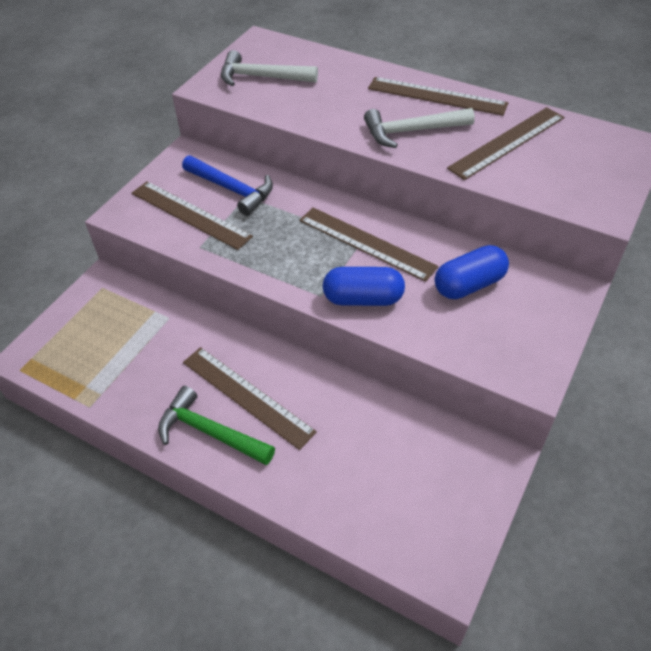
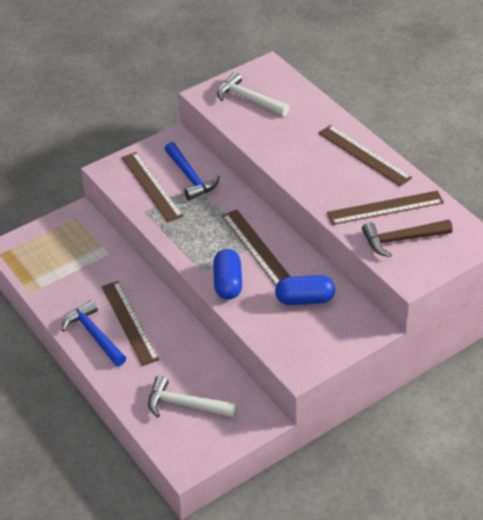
camera: 25 degrees right, 5 degrees down
(210, 432) = (94, 335): green hammer -> blue hammer
(363, 299) = (228, 283): blue capsule -> blue capsule turned 60 degrees clockwise
(411, 131) = (324, 177): white hammer -> white hammer (185, 405)
(555, 171) = (401, 240): none -> brown hammer

